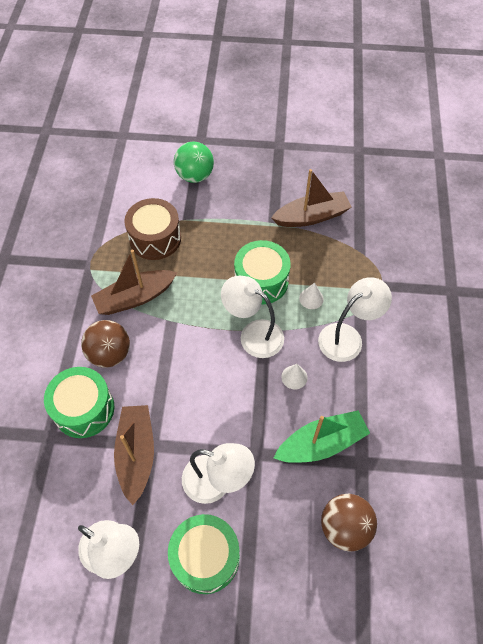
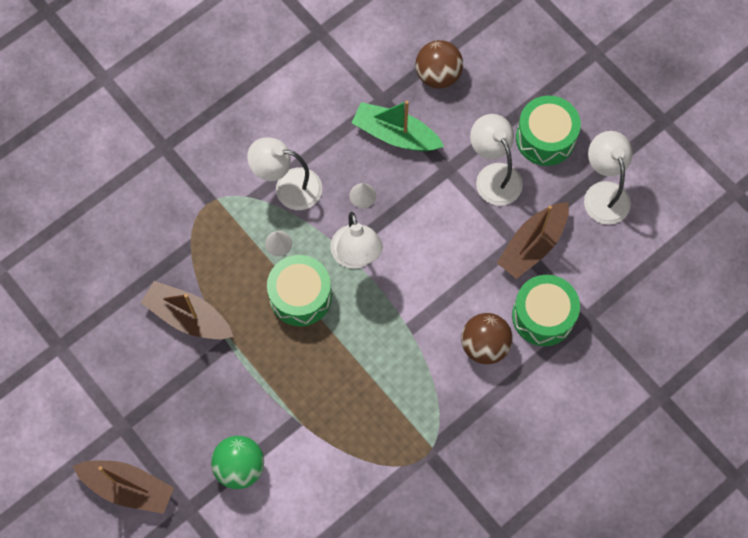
camera: 135 degrees left, 10 degrees up
(135, 298) = (419, 380): brown boat -> brown boat (128, 487)
(155, 238) = (346, 427): brown drum -> none

